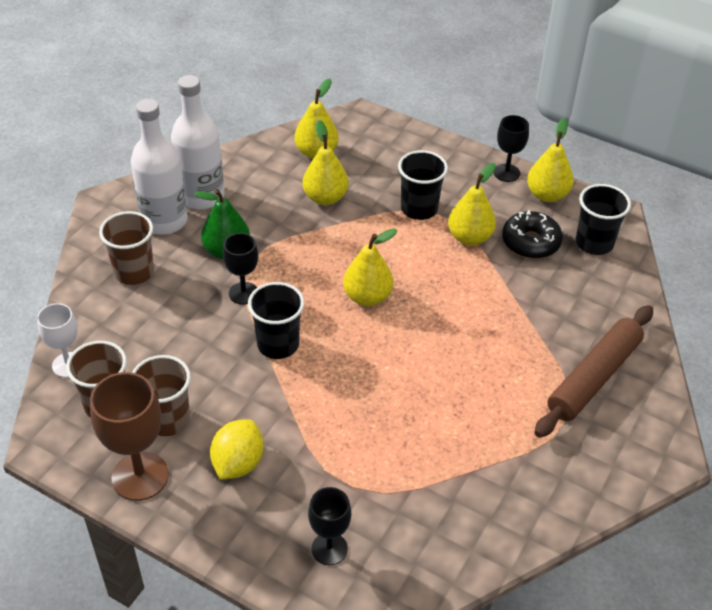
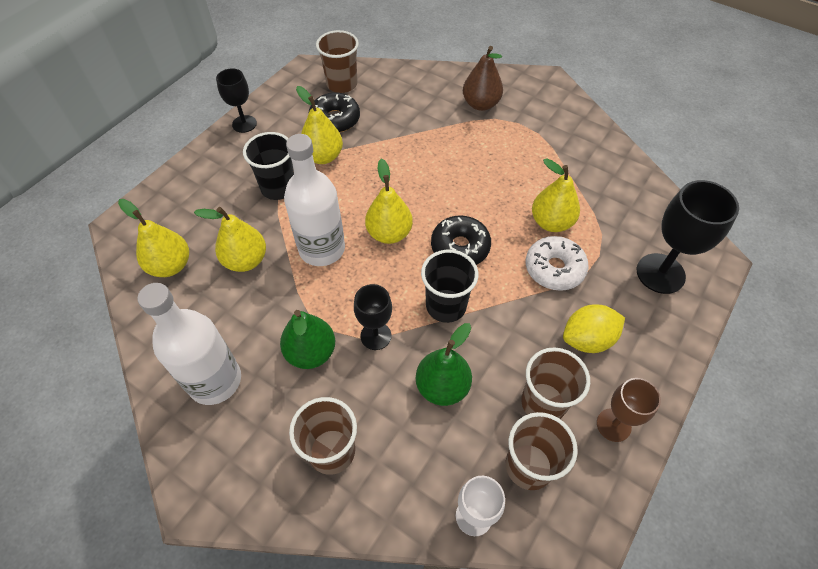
camera: 85 degrees left, 10 degrees up
(140, 476) = (613, 425): brown goblet -> brown goblet, size x0.61
(164, 221) = (249, 421): white bottle -> white bottle (322, 249)
(188, 343) = (442, 387): none -> green pear
(238, 463) = (587, 339): yellow lemon -> yellow lemon turned 45 degrees counterclockwise
(329, 549) = (660, 273): black goblet -> black goblet, size x1.63
(330, 440) = (554, 269): none -> white donut
(354, 356) = (460, 247): none -> black donut
(547, 195) = (279, 102): yellow pear -> yellow pear (551, 222)
(594, 243) = (342, 84): black cup -> brown cup
(594, 377) = (481, 104): brown rolling pin -> brown pear

